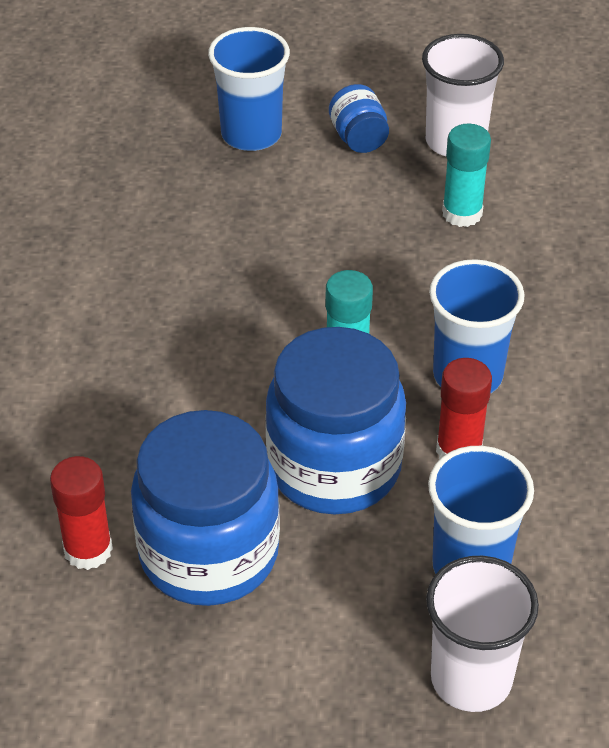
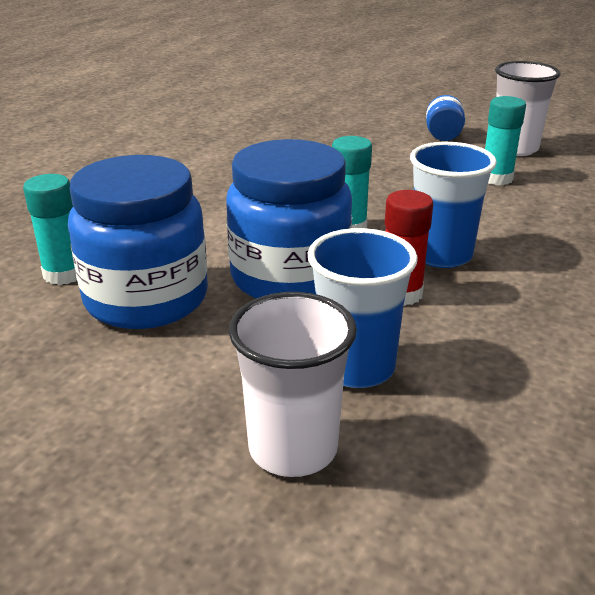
camera: 25 degrees right, 15 degrees down
(88, 550) = (64, 274): red glue stick -> turquoise glue stick
(251, 134) = (370, 123): blue cup -> none

